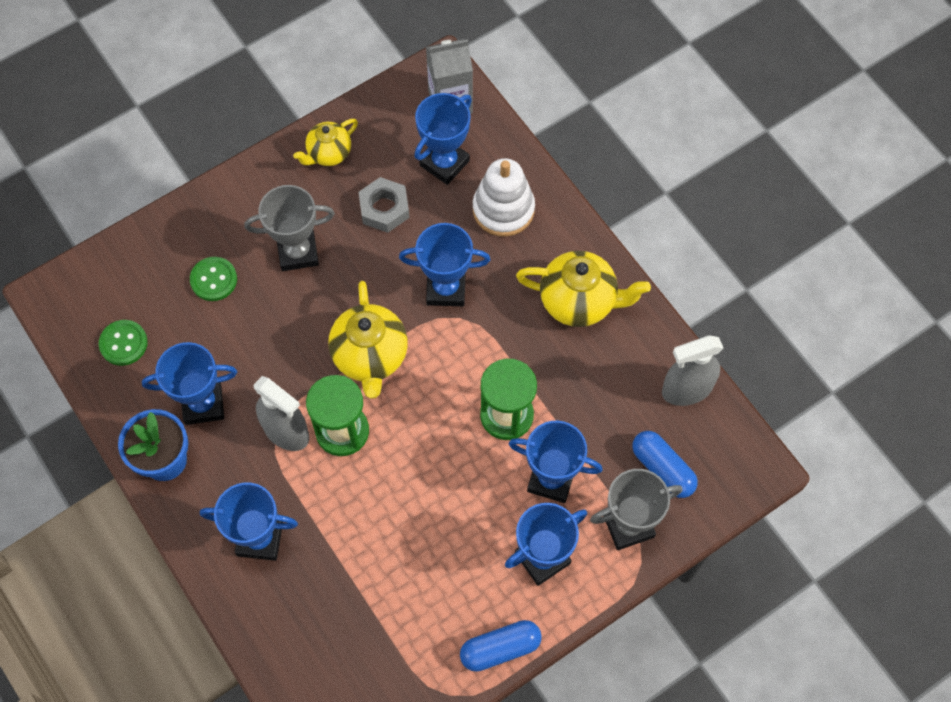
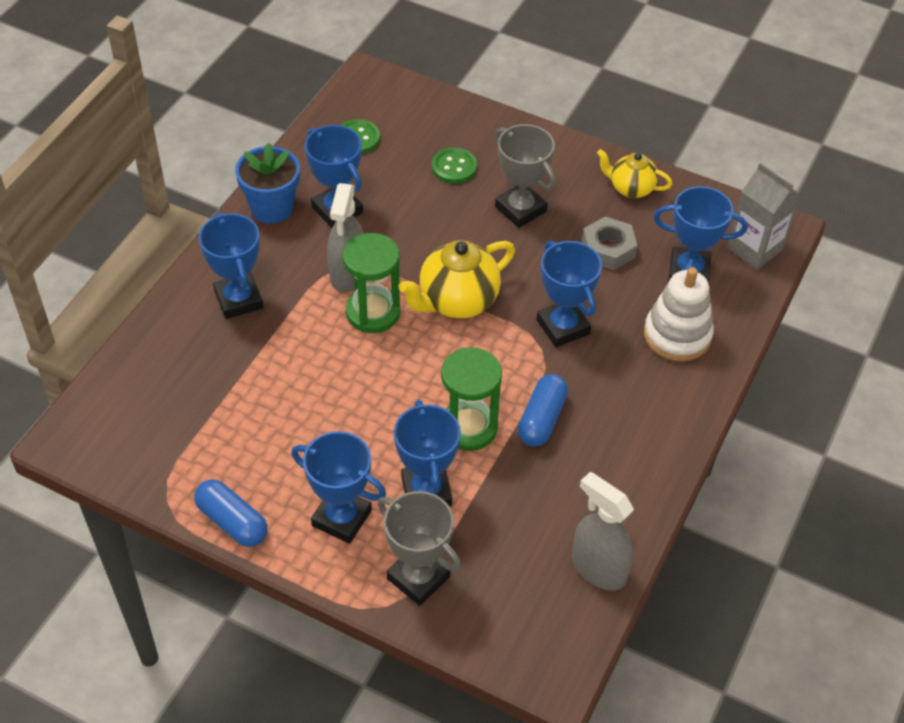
camera: 60 degrees right, 15 degrees down
(579, 301) = (627, 435): yellow teapot -> none
(662, 469) = (497, 583): blue capsule -> blue capsule (541, 419)

